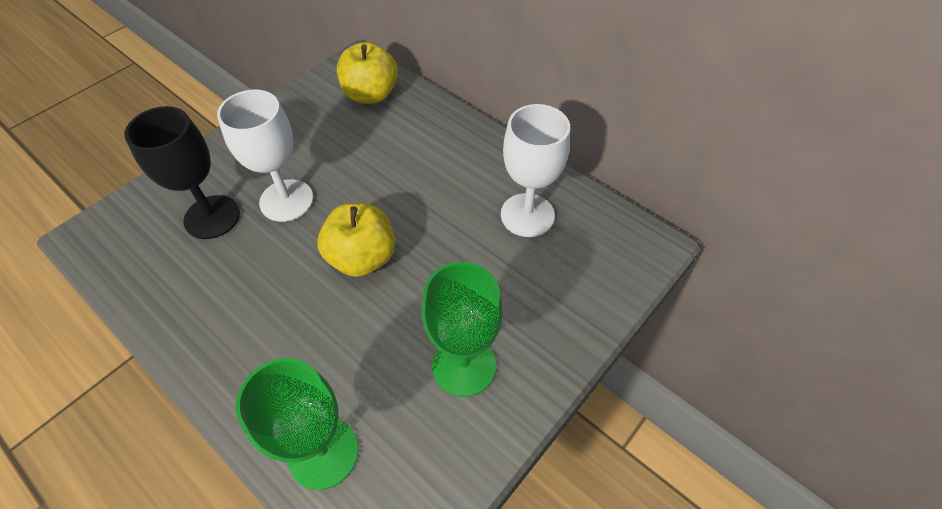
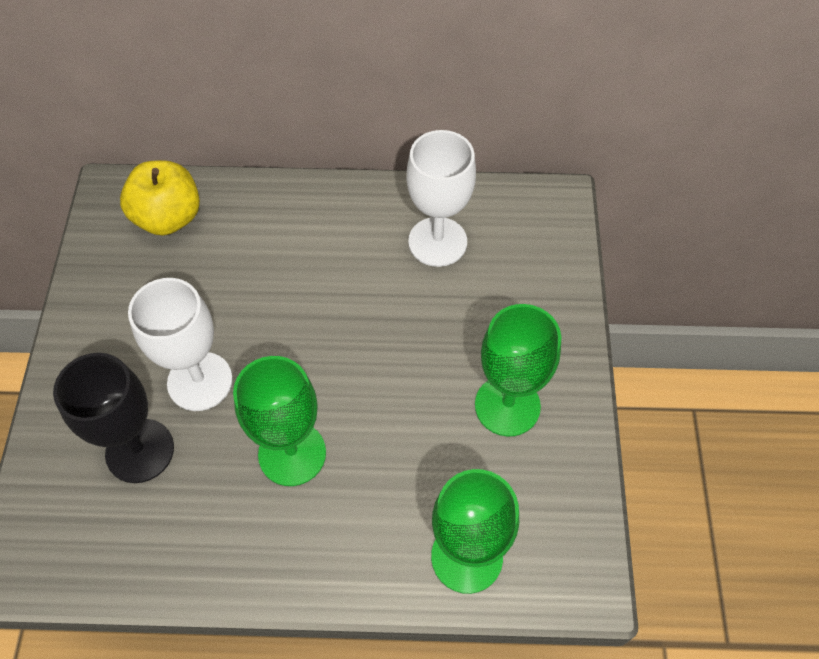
camera: 40 degrees left, 5 degrees up
(290, 285) = (292, 453): none -> green goblet
(362, 257) = (332, 381): yellow apple -> none

